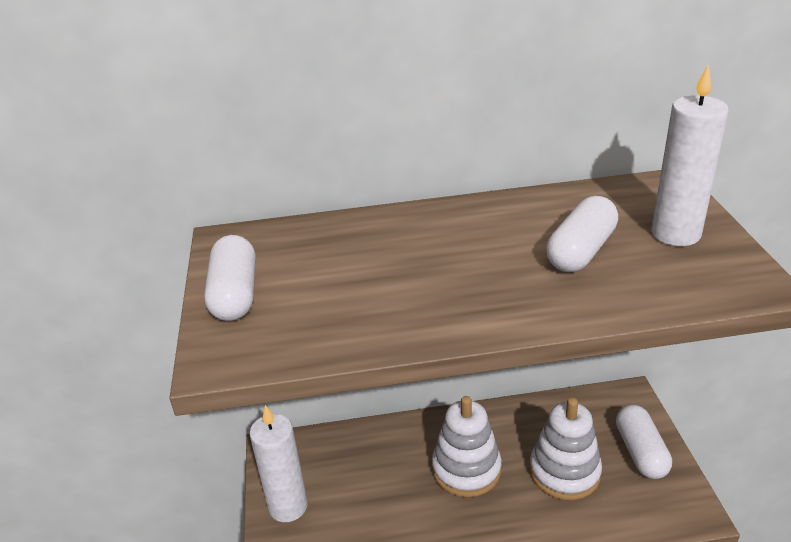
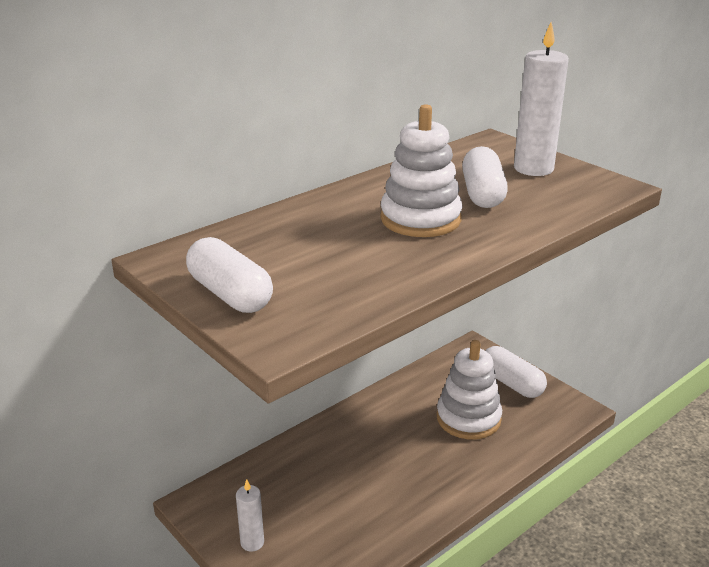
camera: 35 degrees left, 5 degrees down
(288, 506) = (252, 542): white candle -> white candle, size x0.55
(466, 469) = (390, 447): white stacking toy -> white stacking toy (420, 219)

